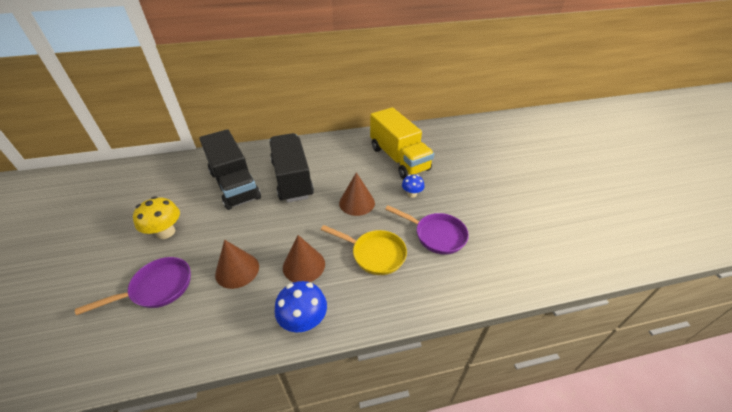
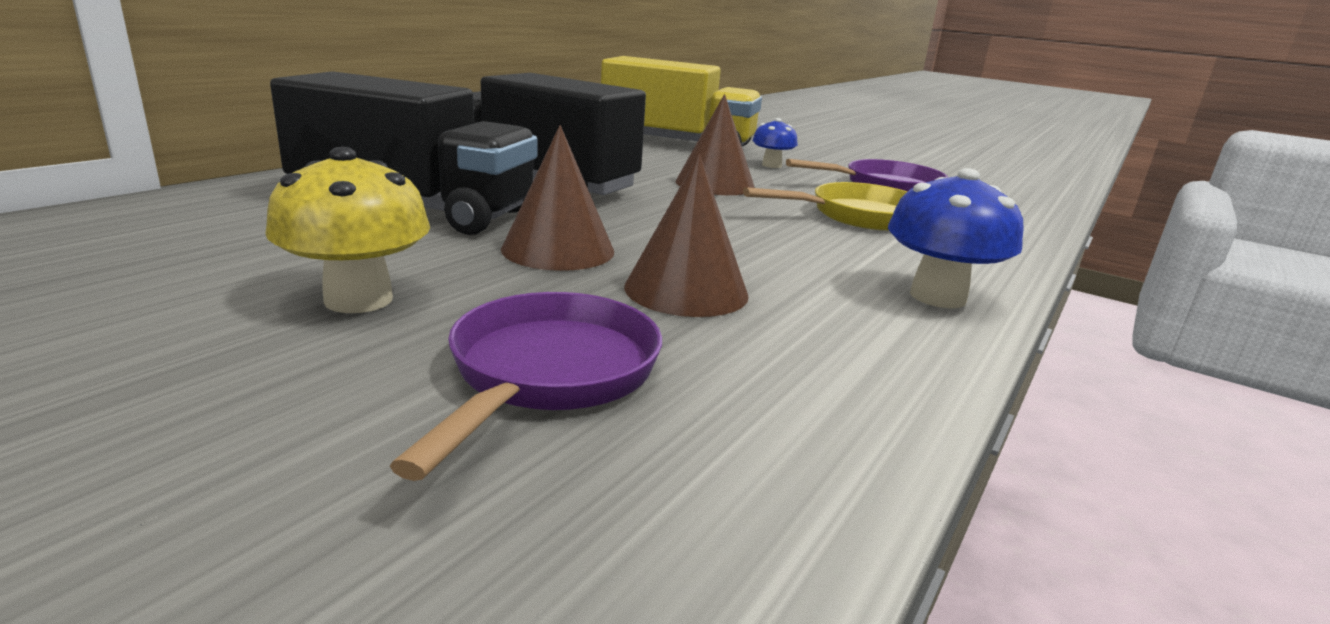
camera: 45 degrees left, 20 degrees down
(304, 265) = (791, 251): brown cone -> brown cone (558, 250)

